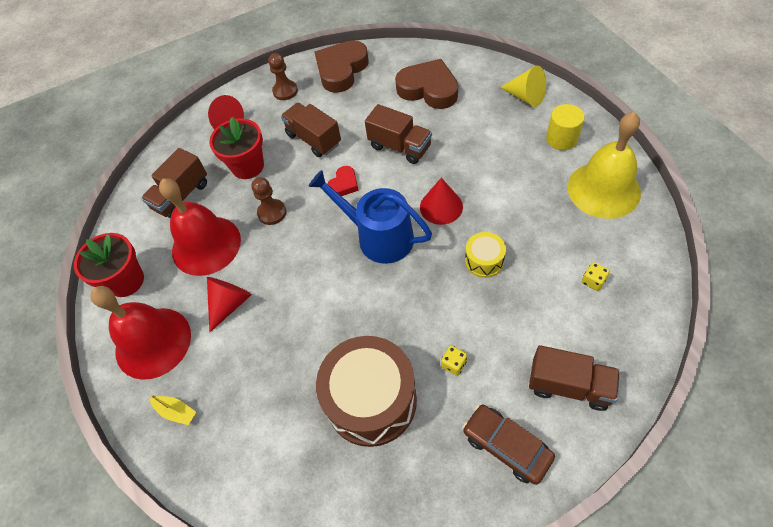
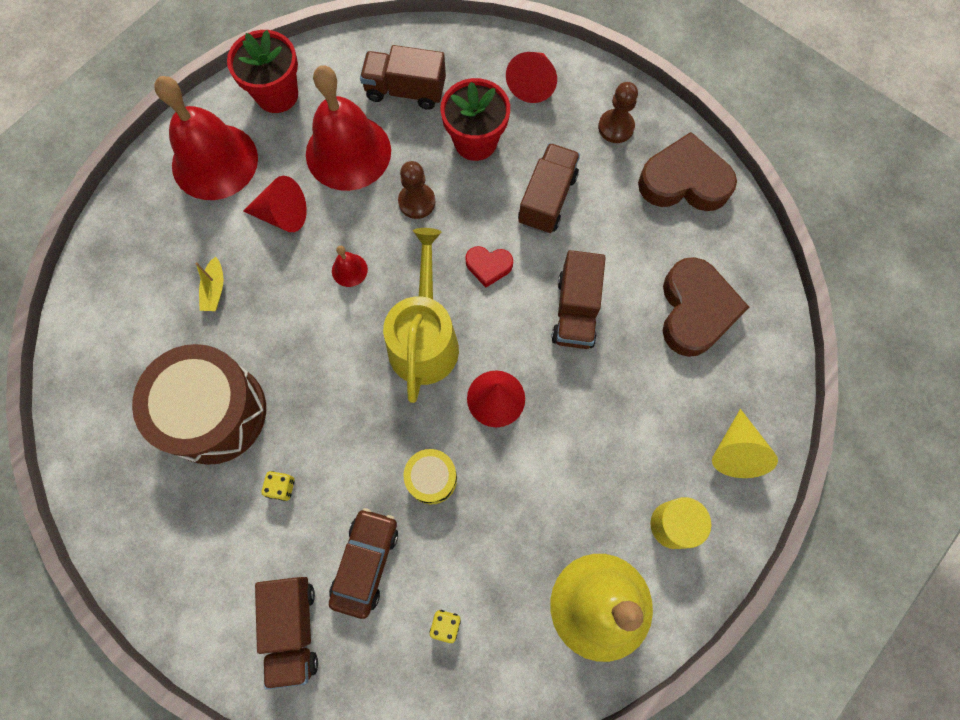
camera: 60 degrees right, 15 degrees up
(176, 412) = (148, 224): yellow boat -> yellow boat (215, 289)
(301, 270) = (349, 270): none -> red bell
(379, 237) = (424, 340): blue watering can -> yellow watering can
(506, 446) = (202, 576): brown car -> brown car (365, 563)

